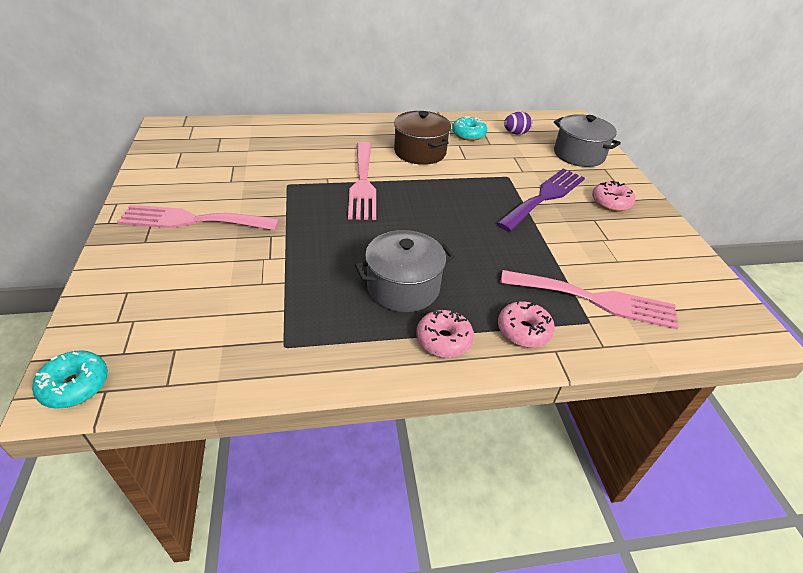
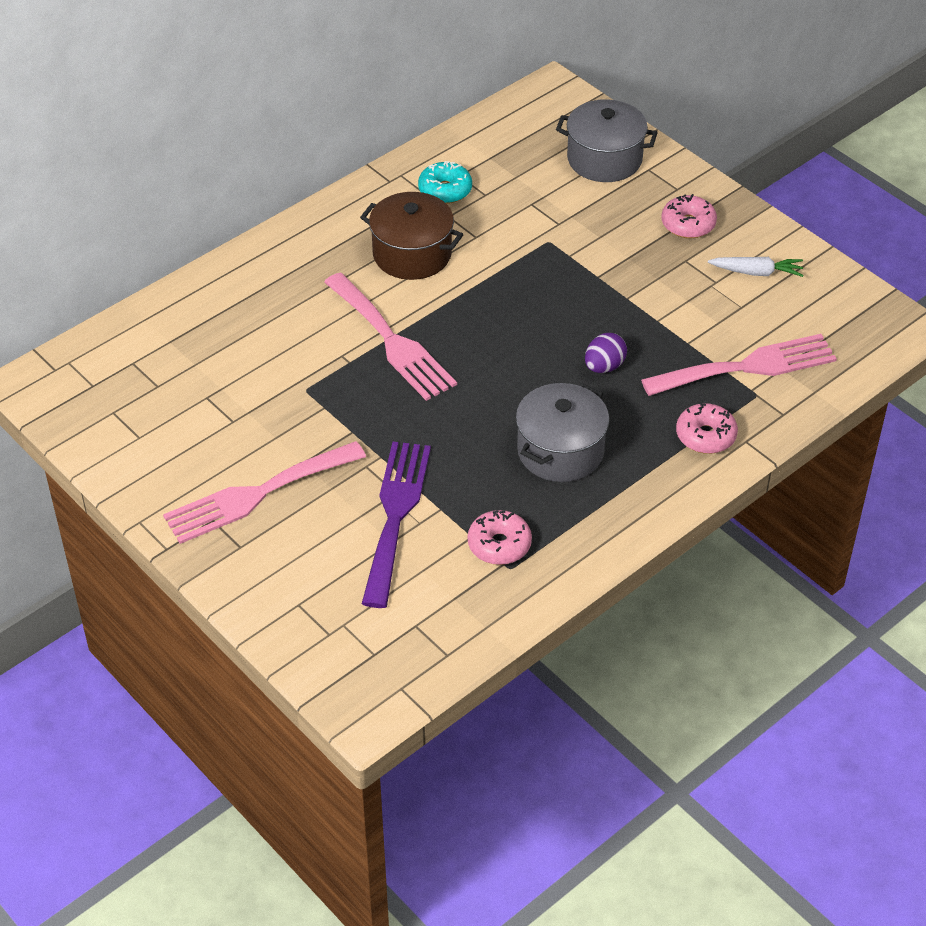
camera: 30 degrees left, 5 degrees up
(75, 385) = (370, 699): turquoise donut -> none
(443, 340) = (643, 484): pink donut -> pink donut (499, 545)
(515, 133) = (502, 157): purple egg -> purple egg (604, 366)
(544, 197) = (612, 253): purple fork -> purple fork (395, 515)
(644, 246) = (756, 272): none -> white carrot

